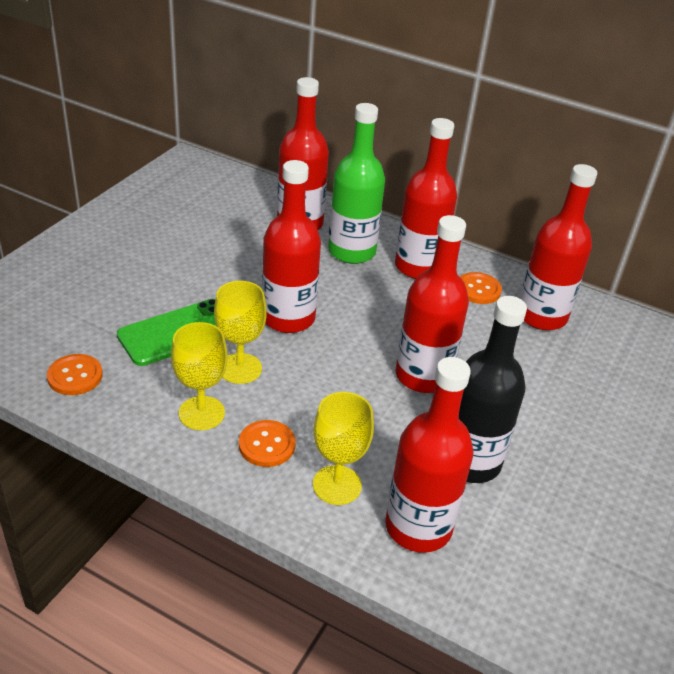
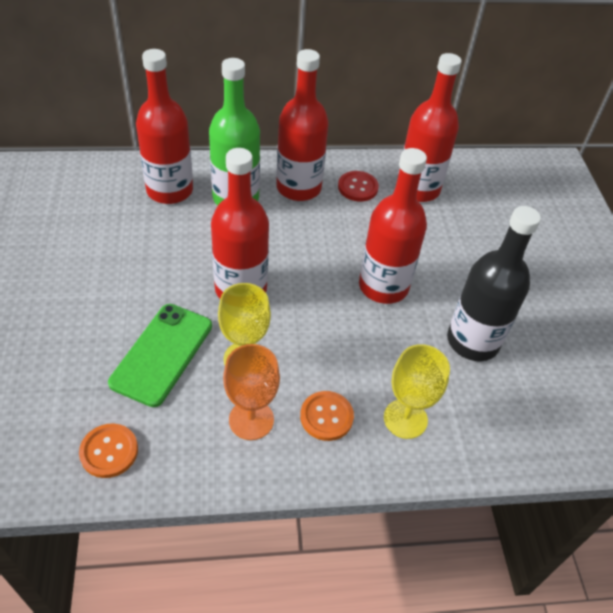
camera: 35 degrees left, 10 degrees up
(201, 413) = (251, 420): yellow goblet -> orange goblet
(418, 527) = (485, 417): red bottle -> none
(478, 289) = (358, 187): orange button -> red button

